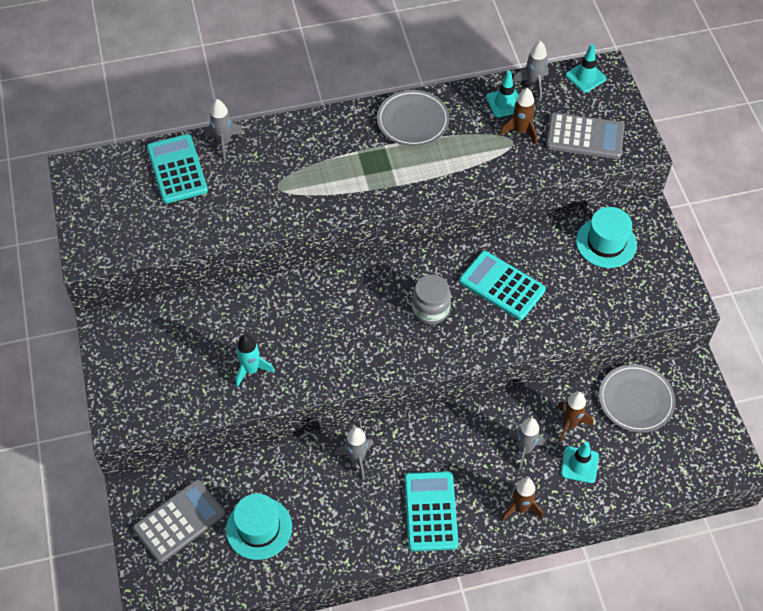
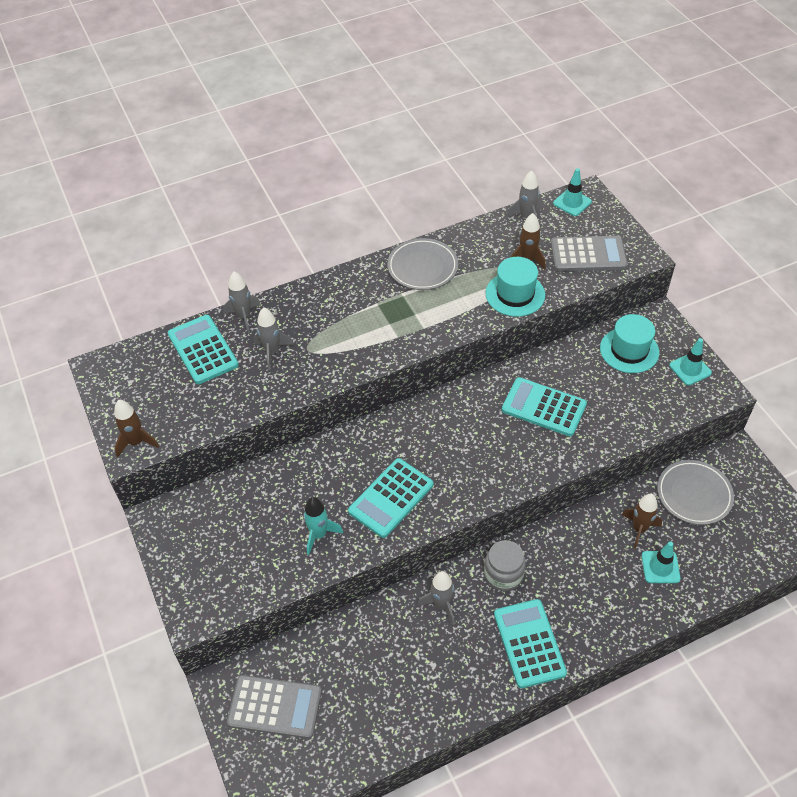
camera: 10 degrees left, 5 degrees down
(179, 521) = (275, 707): grey calculator -> grey calculator turned 60 degrees clockwise
(259, 528) = (359, 697): turquoise hat -> turquoise hat (515, 294)
(328, 348) = (391, 498): none -> turquoise calculator
(430, 309) = (481, 442): grey jar -> grey jar (503, 574)
(505, 103) = (504, 237): turquoise traffic cone -> turquoise traffic cone (690, 369)
(520, 508) = (616, 622): brown rocket -> brown rocket (136, 442)
(524, 449) = (603, 563): grey rocket -> grey rocket (272, 352)

